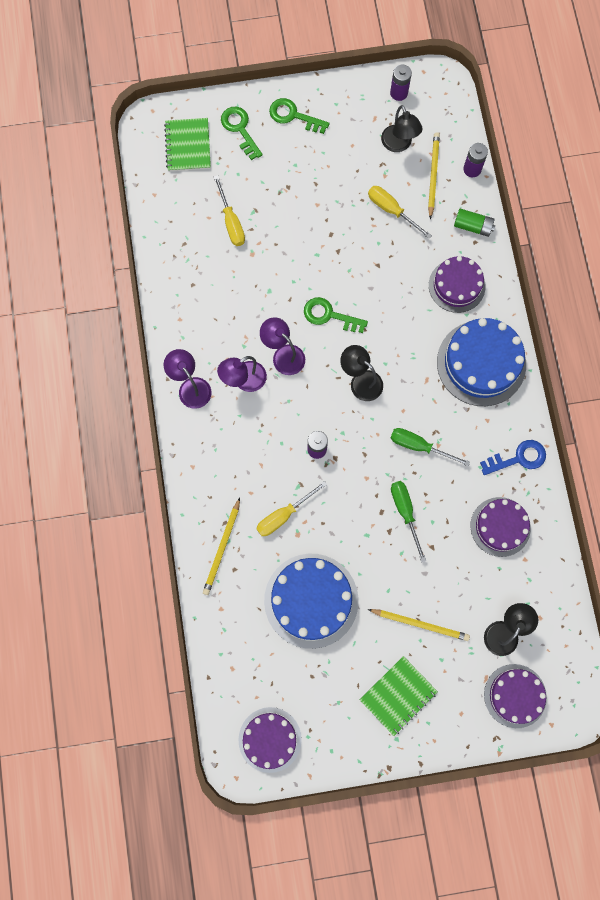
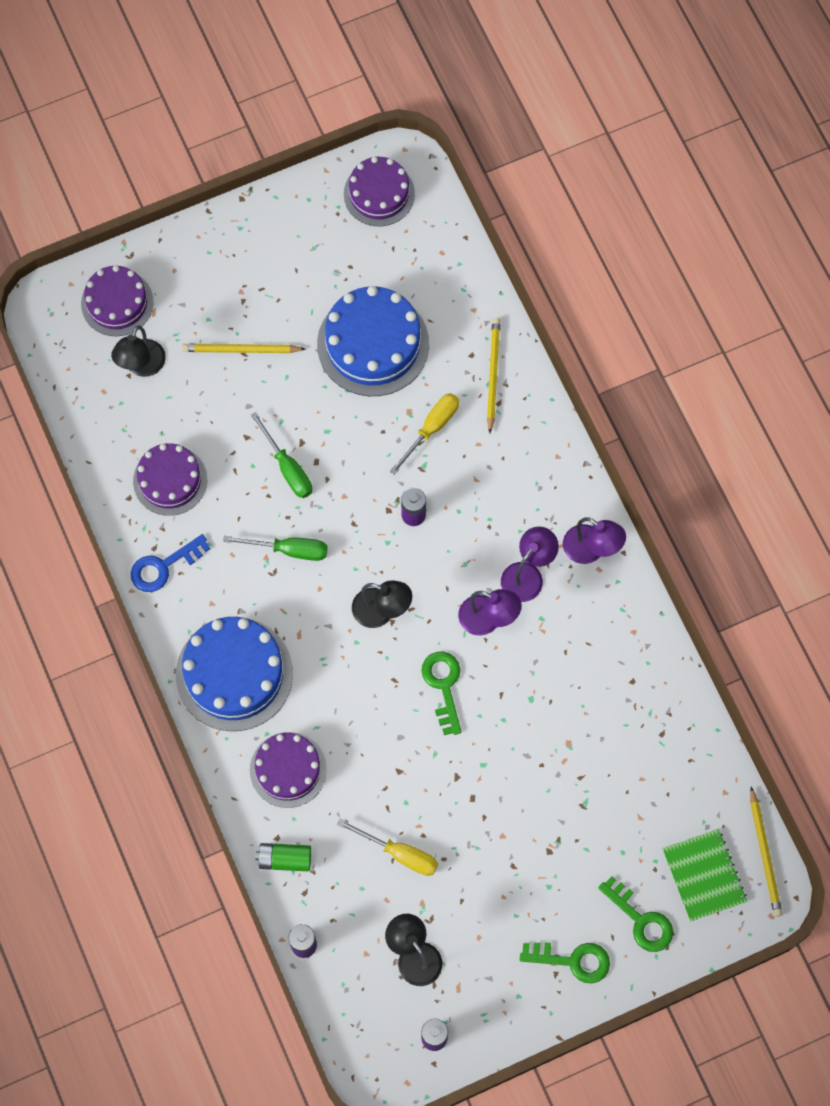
camera: 165 degrees right, 5 degrees down
(231, 222) = (609, 780): yellow screwdriver -> none
(329, 315) = (443, 686): green key -> green key turned 105 degrees counterclockwise
(398, 695) = (248, 271): green notebook -> none
(433, 175) = (356, 921): yellow pencil -> yellow pencil (765, 854)

